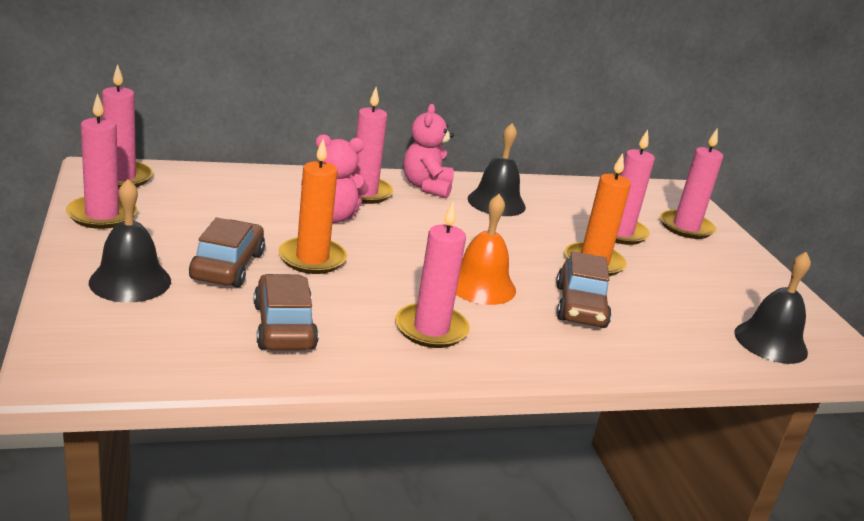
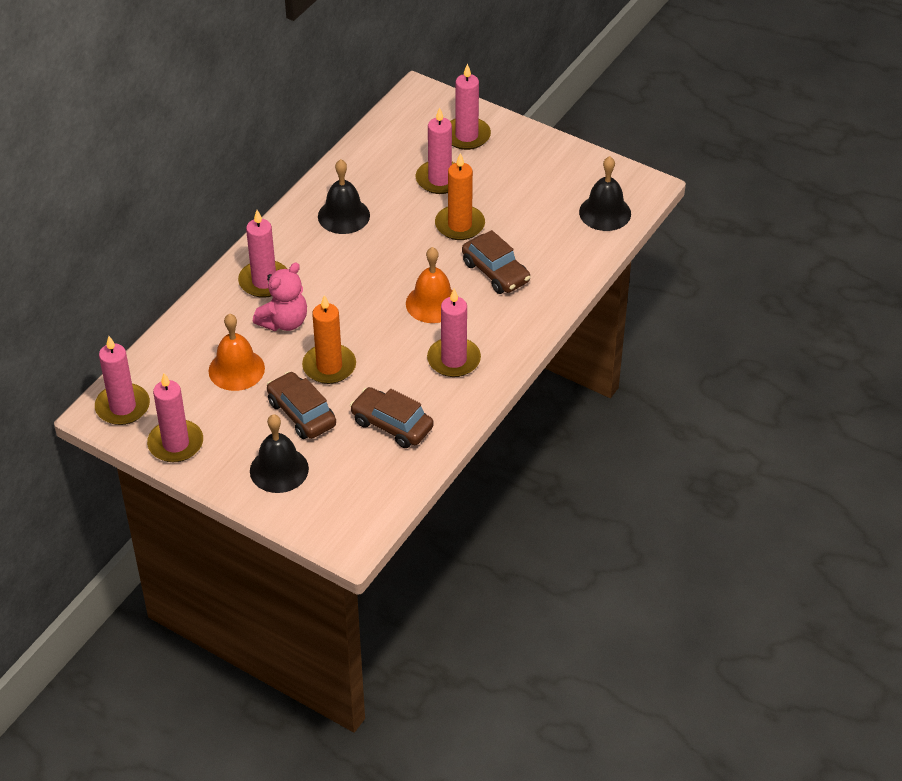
camera: 40 degrees left, 20 degrees up
(239, 213) = (236, 369): none -> orange bell
(427, 187) = (287, 238): pink teddy bear -> none

